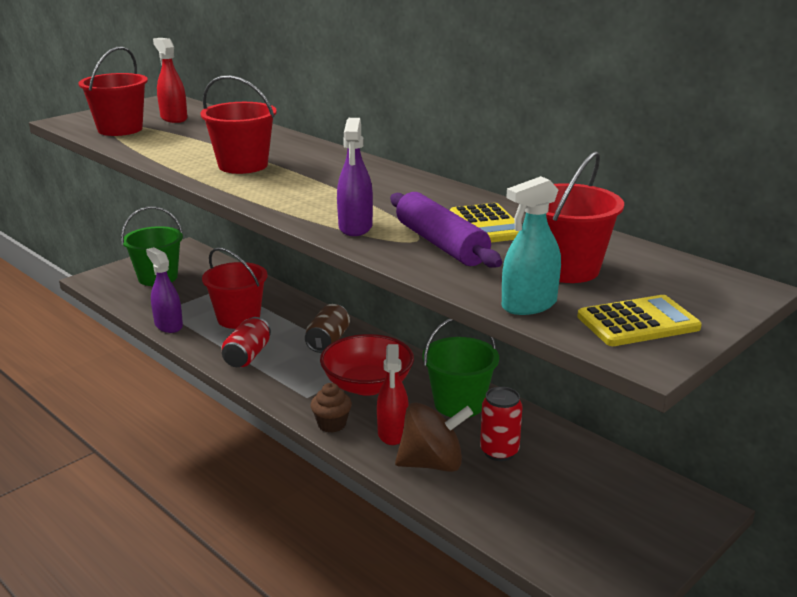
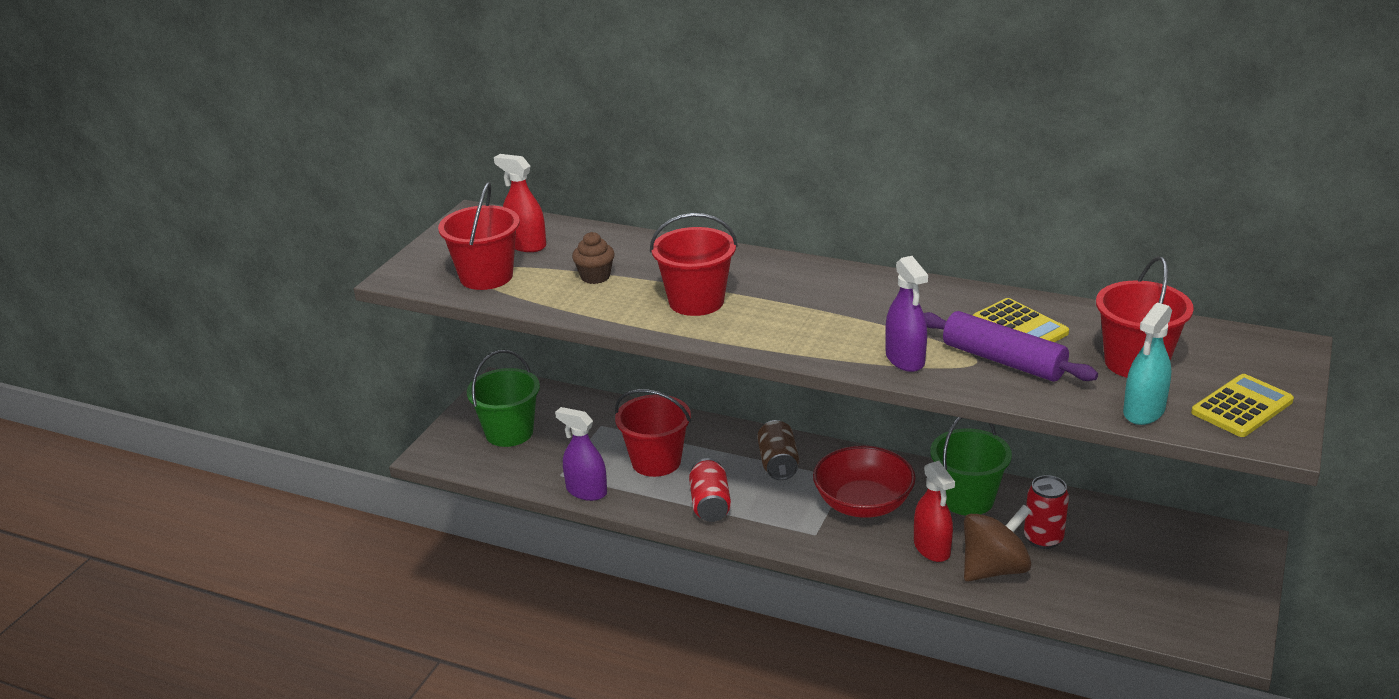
camera: 20 degrees left, 5 degrees up
(332, 424) = (867, 556): brown cupcake -> brown cupcake (595, 277)

